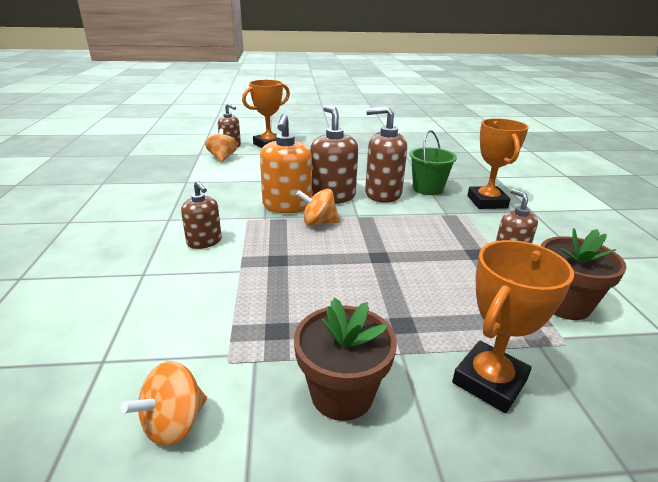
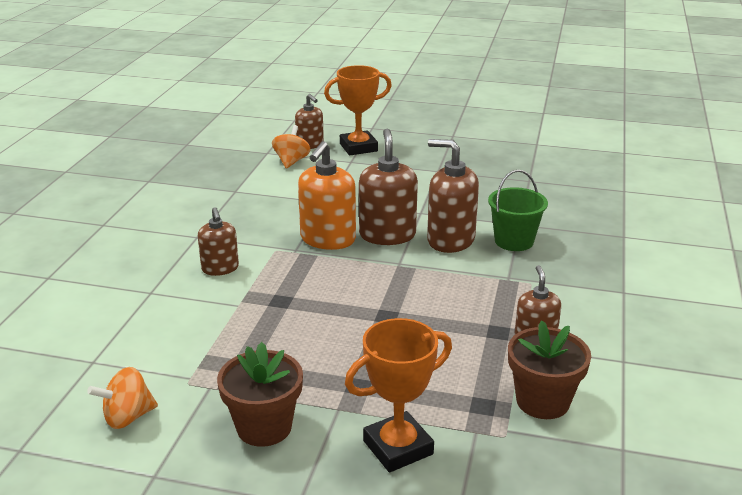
camera: 20 degrees right, 0 degrees up
(318, 222) = (349, 265): orange spinning top -> none
(487, 202) = (575, 271): orange trophy -> none

